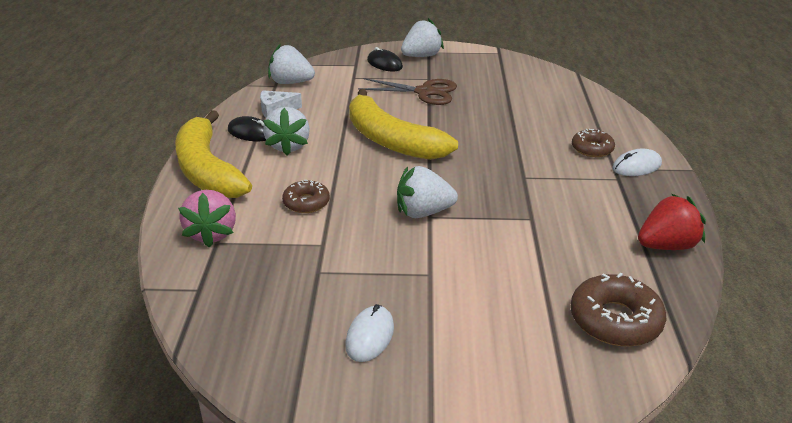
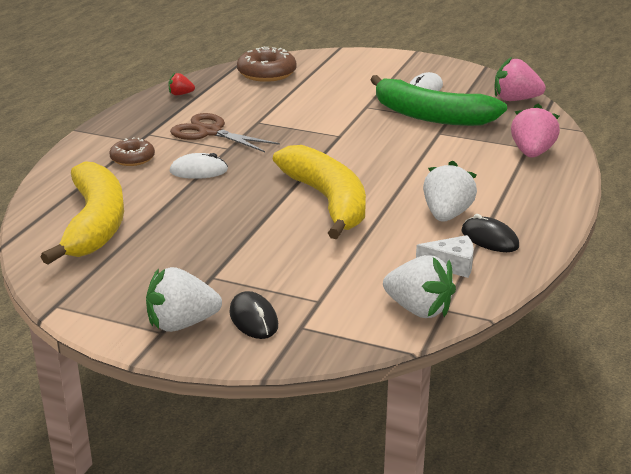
camera: 160 degrees left, 5 degrees down
(207, 170) = (541, 205): yellow banana -> yellow banana (95, 224)
(231, 340) = (515, 100): none -> pink strawberry
(306, 202) = (443, 161): brown donut -> none
(341, 273) = (430, 116): none -> green banana
(423, 212) = (342, 139): white strawberry -> none
(424, 92) = (237, 255): brown scissors -> brown scissors (210, 132)
(636, 166) = (116, 139): white mouse -> white mouse (198, 171)
(666, 246) = (180, 94): red strawberry -> red strawberry, size x0.53

